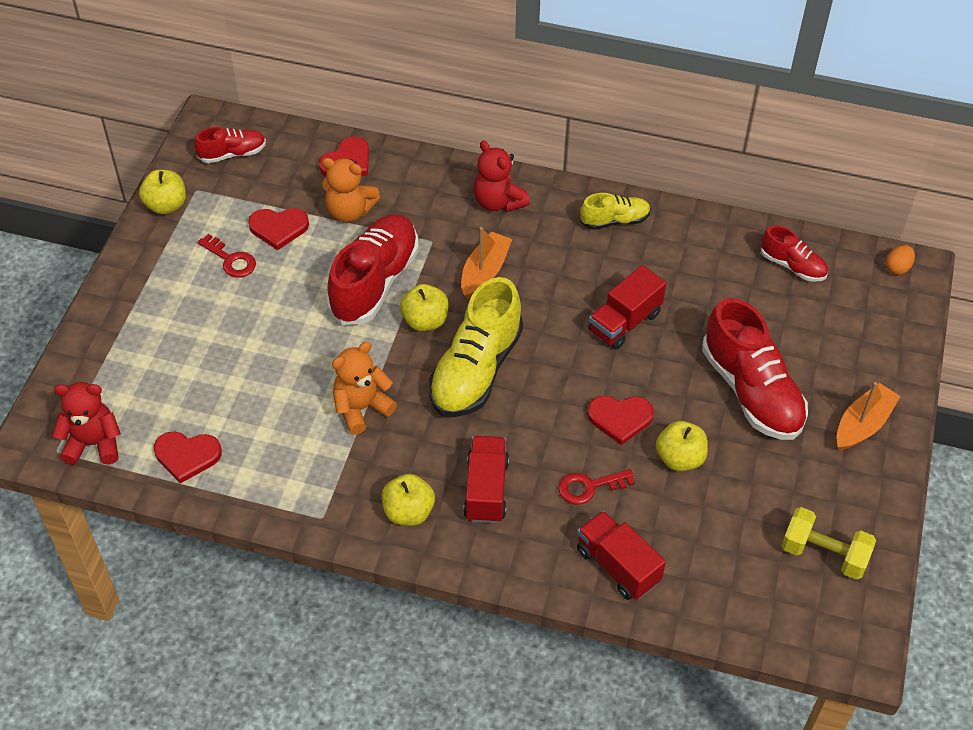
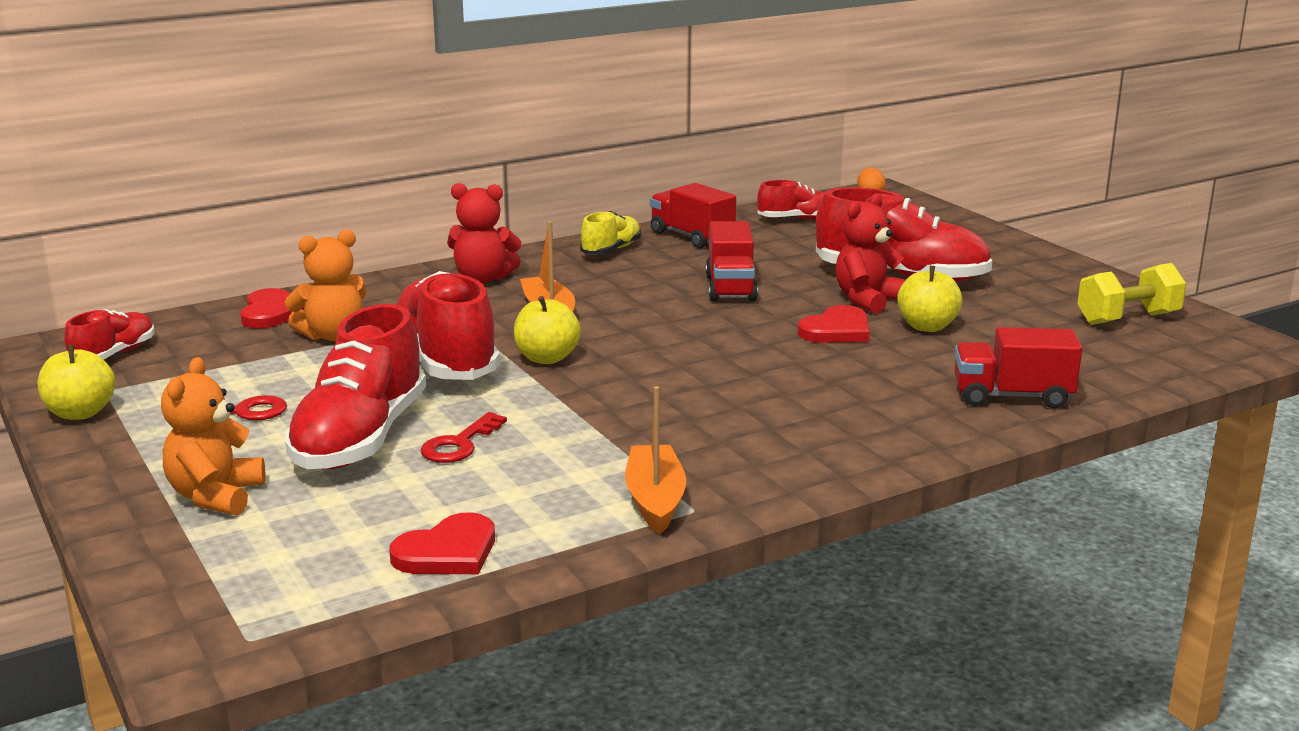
camera: 45 degrees left, 30 degrees down
(94, 444) = (297, 606): red teddy bear -> red teddy bear (867, 300)
(253, 329) = (360, 439): none -> red shoe
(278, 228) = (265, 373): red heart -> none
(361, 408) = (589, 429): orange teddy bear -> orange teddy bear (215, 496)
(408, 512) = (773, 462): yellow apple -> none
(476, 370) = (656, 361): yellow shoe -> none
(486, 490) = (814, 415): red truck -> red truck (691, 237)
(589, 487) = (894, 371): red key -> red key (459, 444)
(863, 424) = (1008, 258): orange boat -> orange boat (655, 500)

